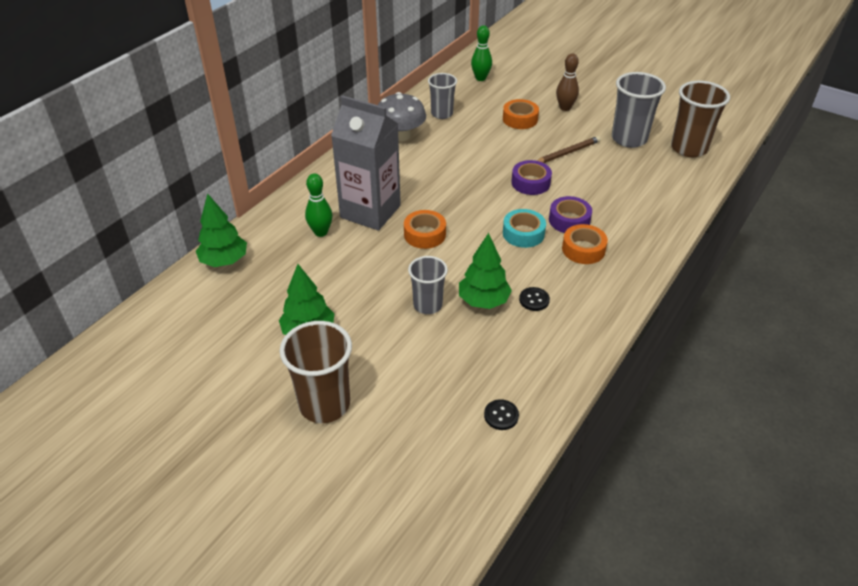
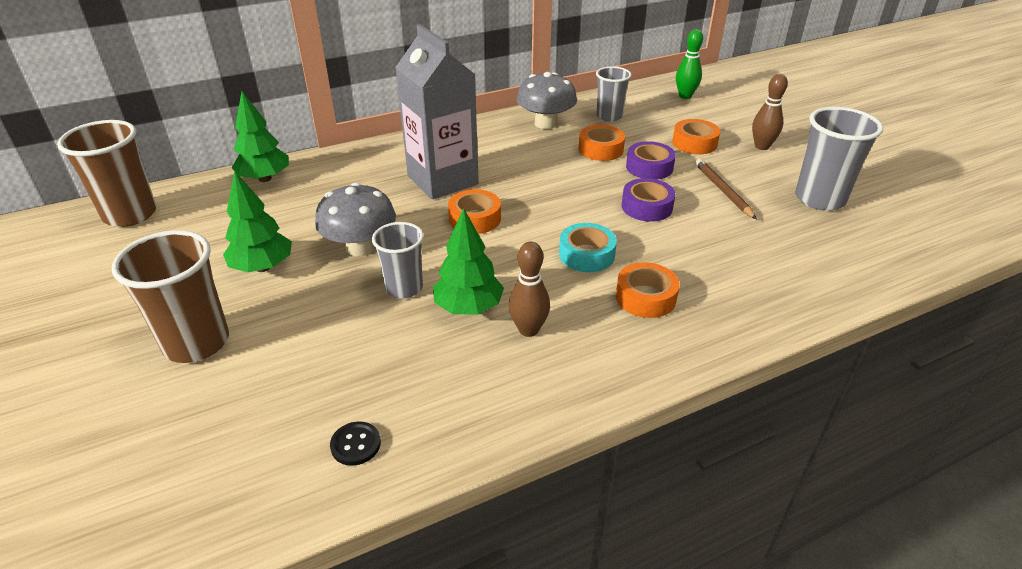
camera: 30 degrees right, 5 degrees down
(321, 232) = (375, 183): green bowling pin -> none
(365, 288) = (360, 247): none -> grey mushroom
(461, 146) = (600, 149): none -> orange tape
(534, 300) = (528, 330): black button -> brown bowling pin
(567, 153) = (722, 190): brown pencil -> brown pencil turned 105 degrees counterclockwise
(569, 220) = (657, 260): purple tape -> purple tape (649, 167)
(689, 148) = (900, 233): brown cup -> brown cup (130, 214)

